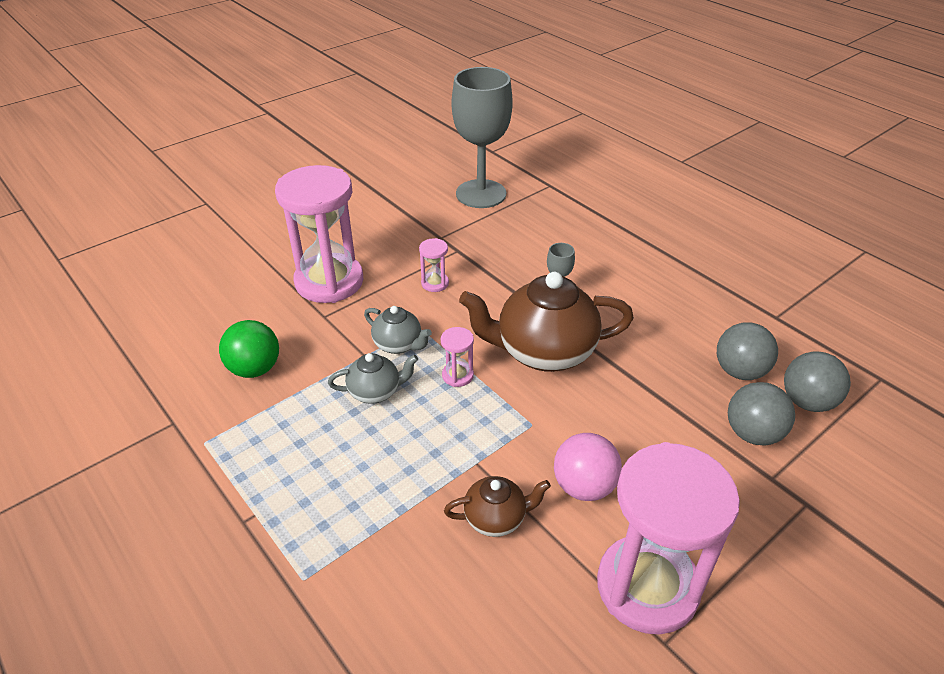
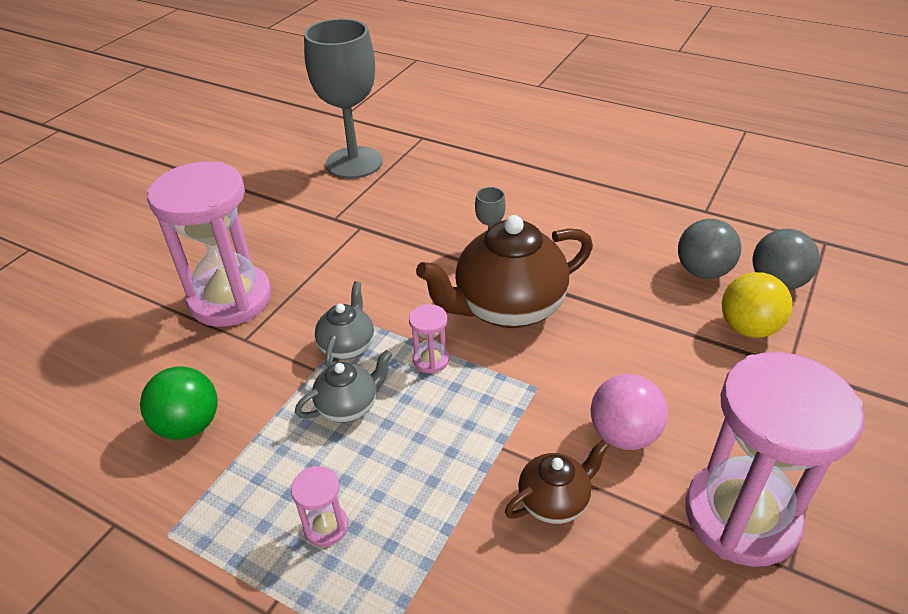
camera: 20 degrees left, 0 degrees up
(398, 345) = (347, 346): grey teapot -> grey teapot turned 90 degrees counterclockwise
(435, 283) = (353, 268): pink hourglass -> pink hourglass (326, 526)
(752, 433) = (748, 328): grey ball -> yellow ball

